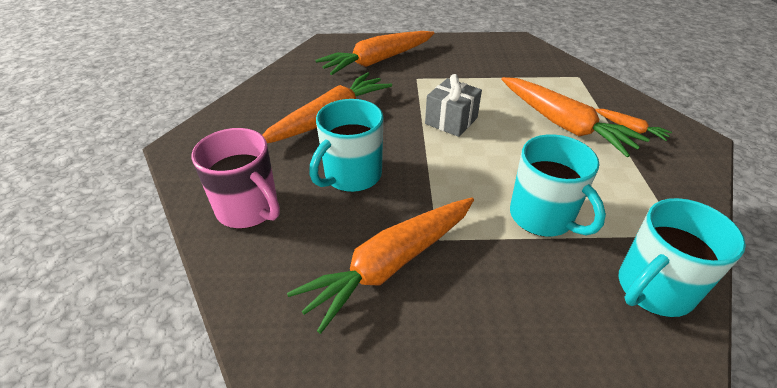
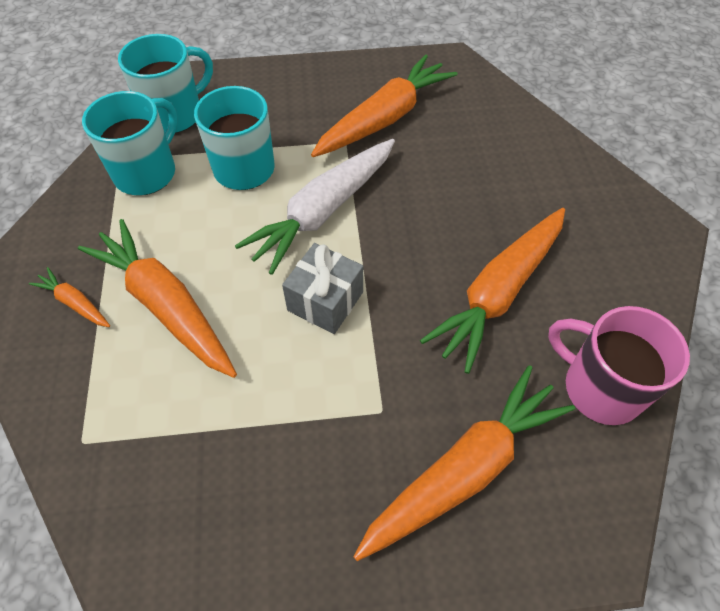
camera: 175 degrees right, 15 degrees up
(248, 209) = (530, 157): pink mug -> pink mug (600, 388)
(352, 176) = (441, 201): turquoise mug -> turquoise mug (146, 173)
(456, 174) = (323, 211): none -> white carrot

